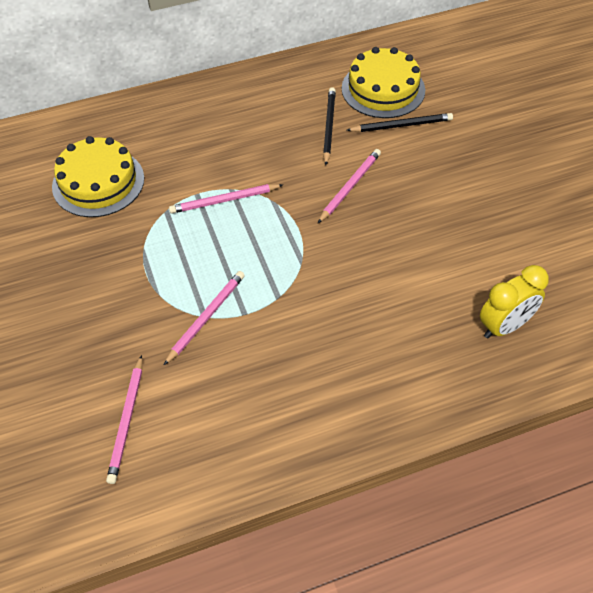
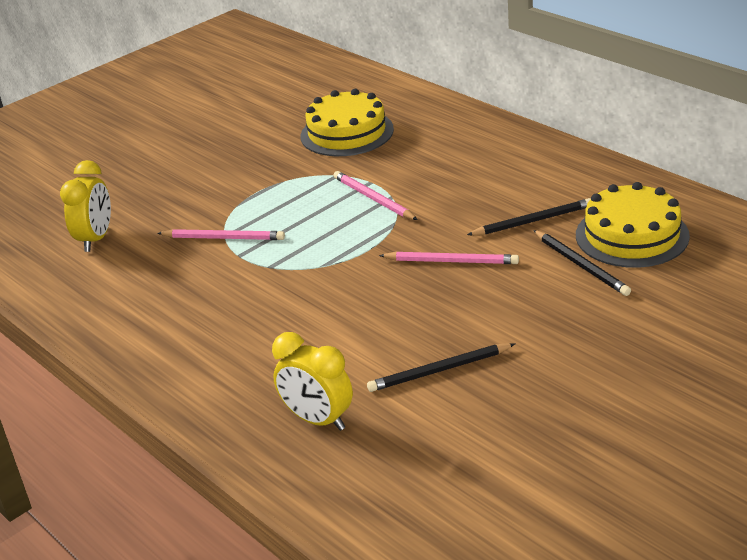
camera: 70 degrees right, 20 degrees down
(127, 421) = (96, 239): pink pencil -> yellow clock
(481, 239) = (439, 370): none -> black pencil

